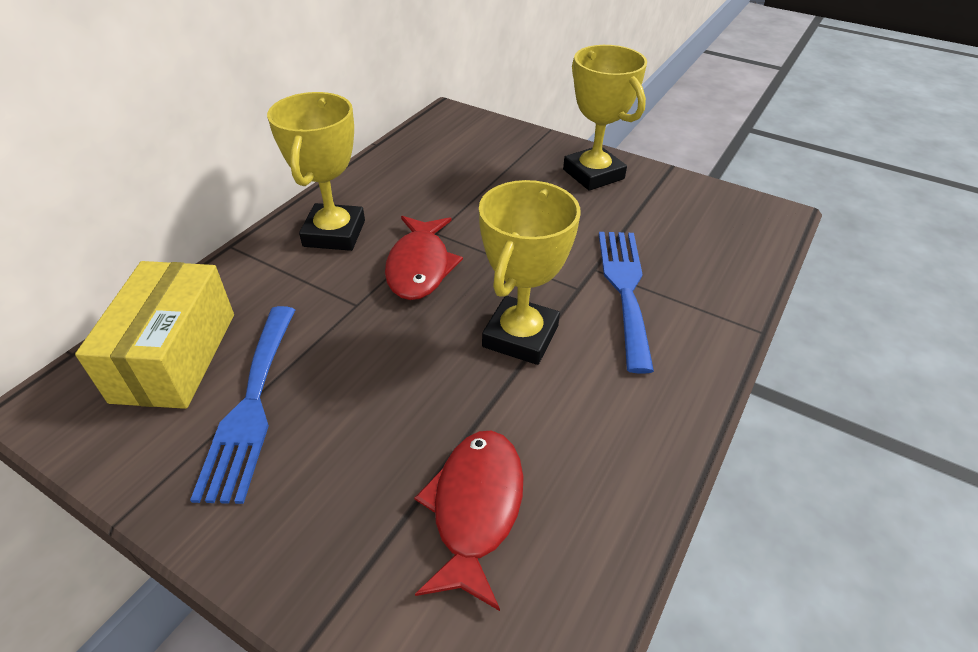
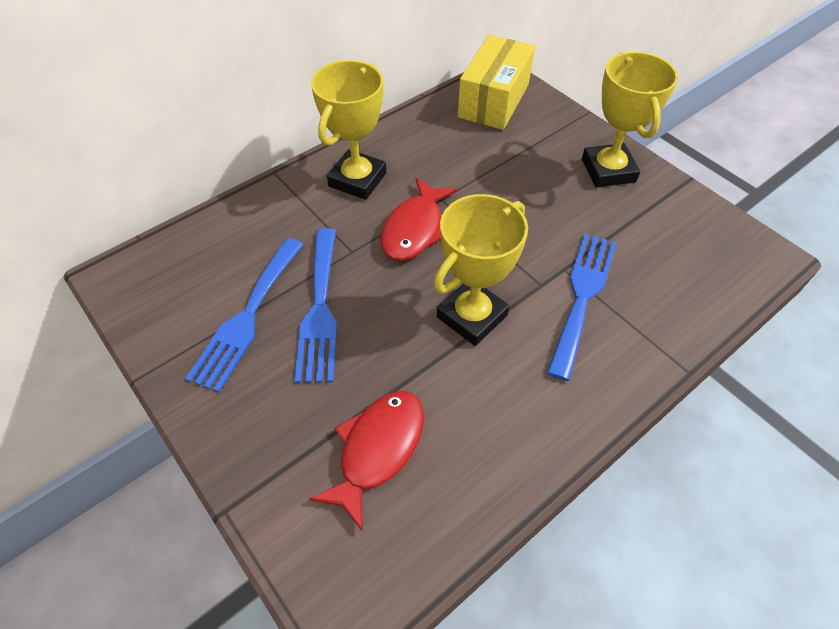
camera: 20 degrees right, 10 degrees up
(175, 356) = (207, 261): yellow box -> yellow box (493, 101)
(341, 374) = (320, 309): none -> blue fork

